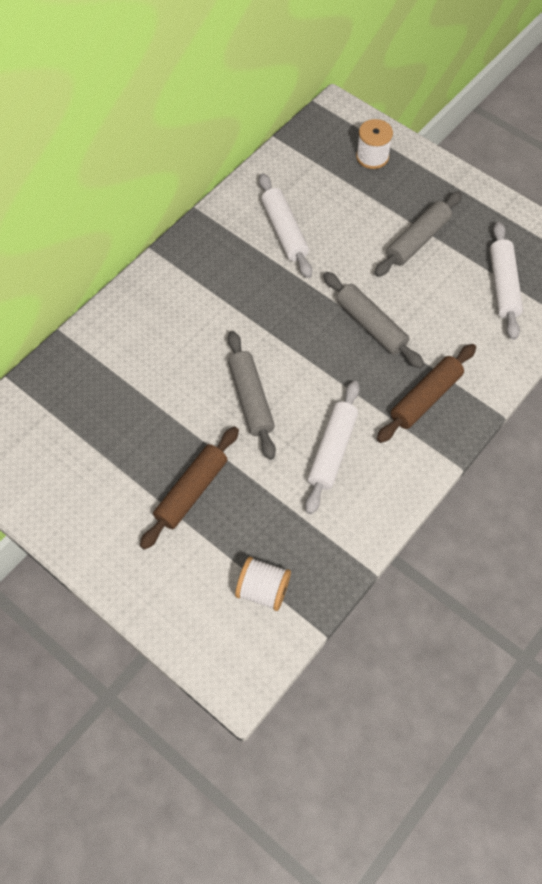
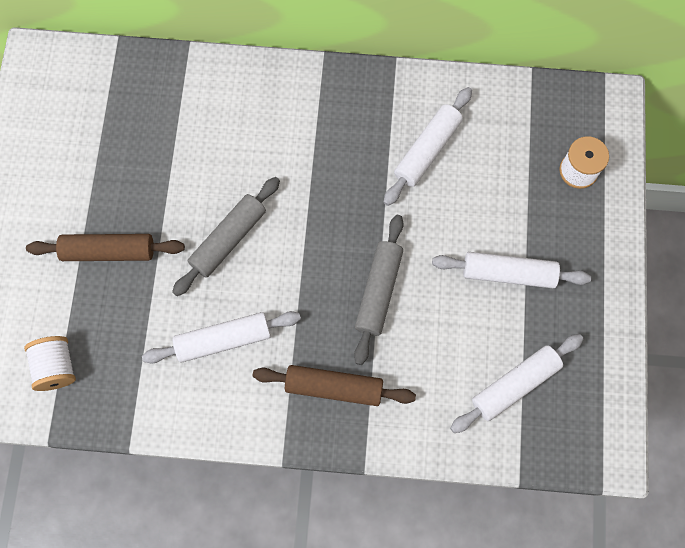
camera: 55 degrees right, 10 degrees up
(417, 240) = (508, 273): grey rolling pin -> white rolling pin

